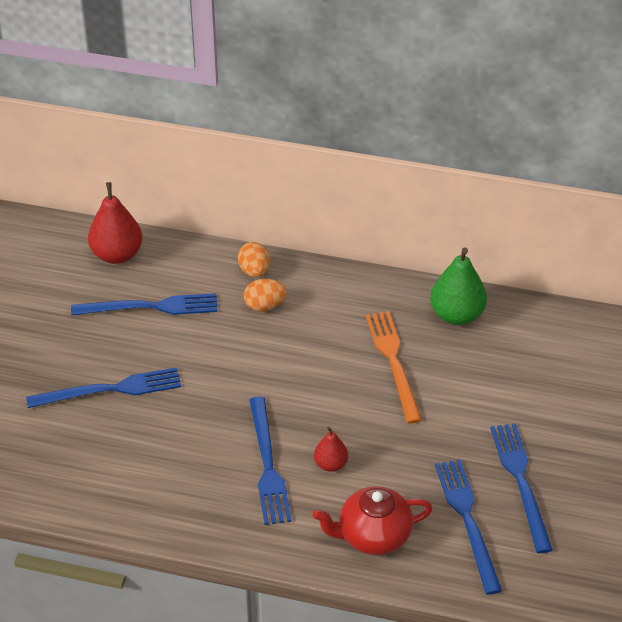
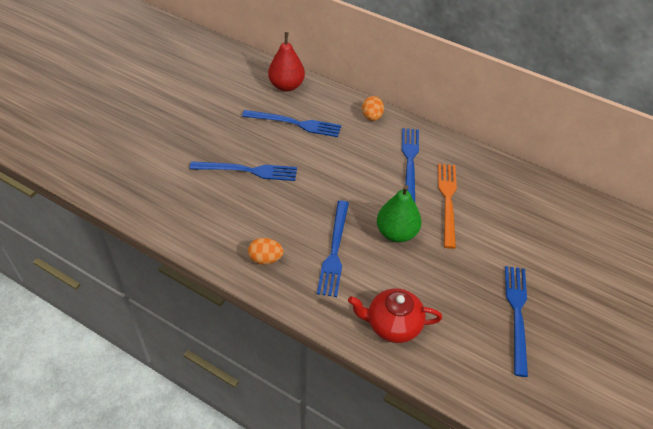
camera: 15 degrees right, 5 degrees up
(265, 306) = (371, 141): orange egg -> orange egg (265, 259)
(330, 464) = (379, 262): red pear -> none
(456, 315) = (503, 179): green pear -> green pear (396, 233)
(467, 520) = (467, 333): blue fork -> blue fork (410, 162)

